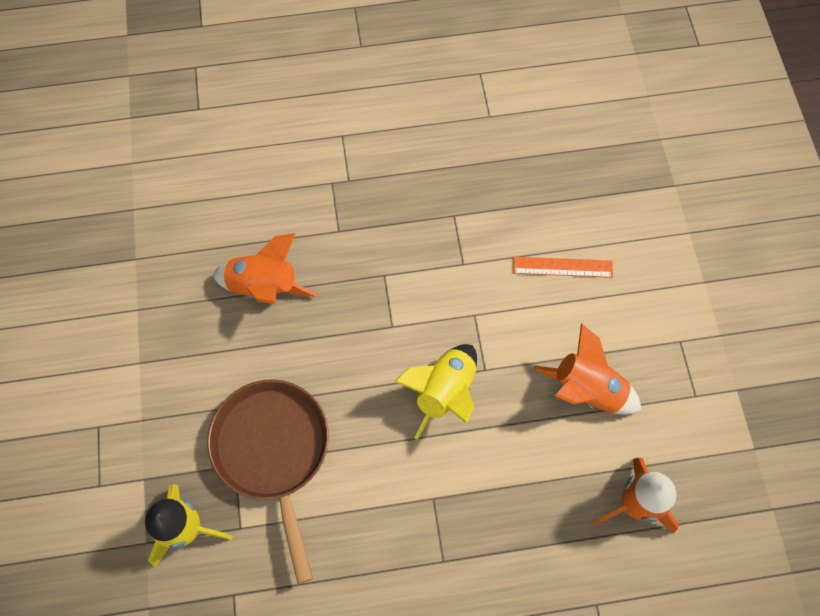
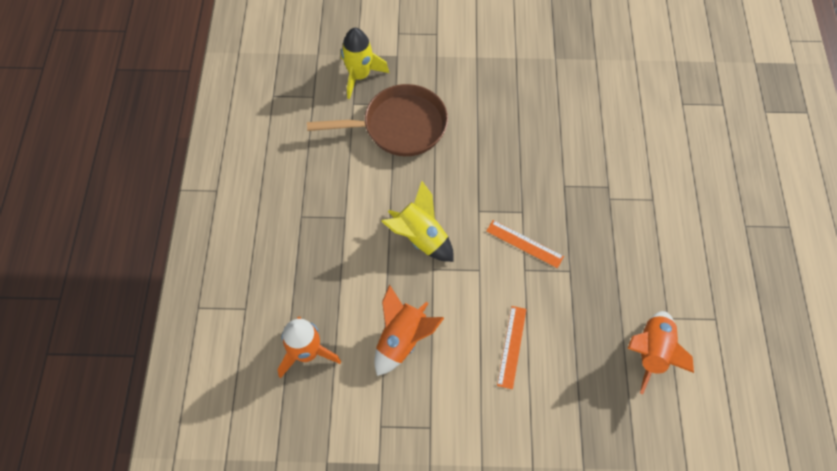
camera: 100 degrees right, 5 degrees down
(264, 287) = (523, 133): orange rocket -> orange rocket (651, 352)
(428, 267) = (524, 243): none -> orange ruler

